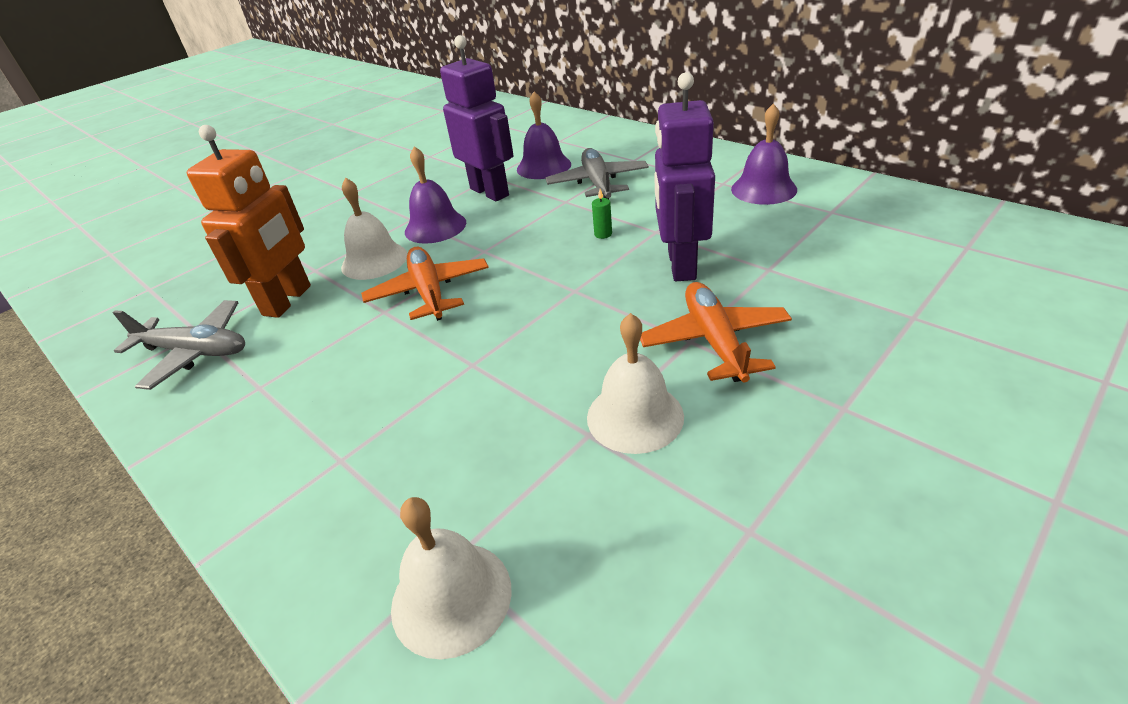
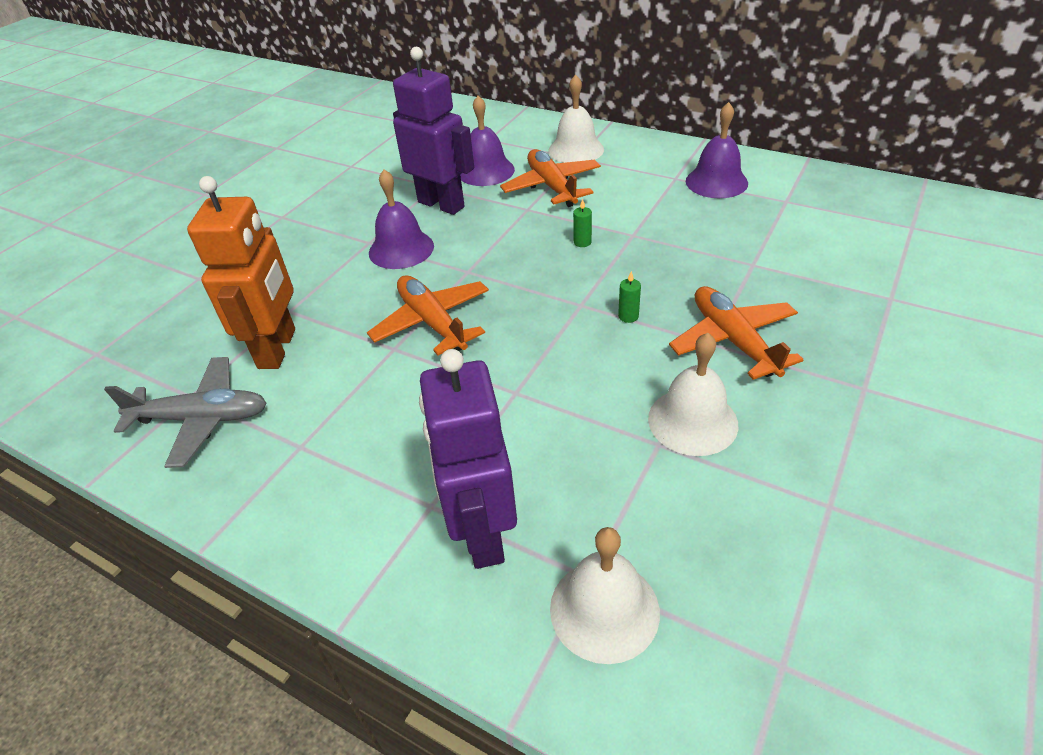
camera: 15 degrees left, 5 degrees up
(374, 260) = (353, 293): white bell -> white bell (576, 150)
(598, 183) = (552, 187): grey plane -> orange plane
(616, 306) = (628, 316): none -> green candle
(680, 265) = (671, 268): purple robot -> purple robot (482, 533)

